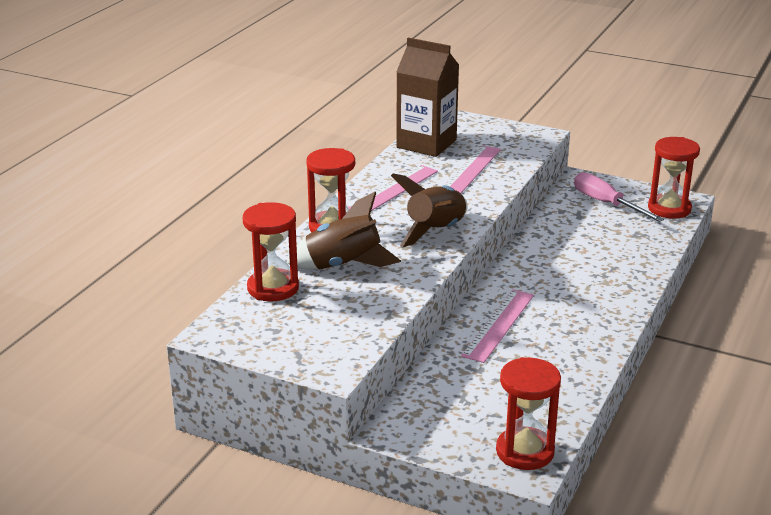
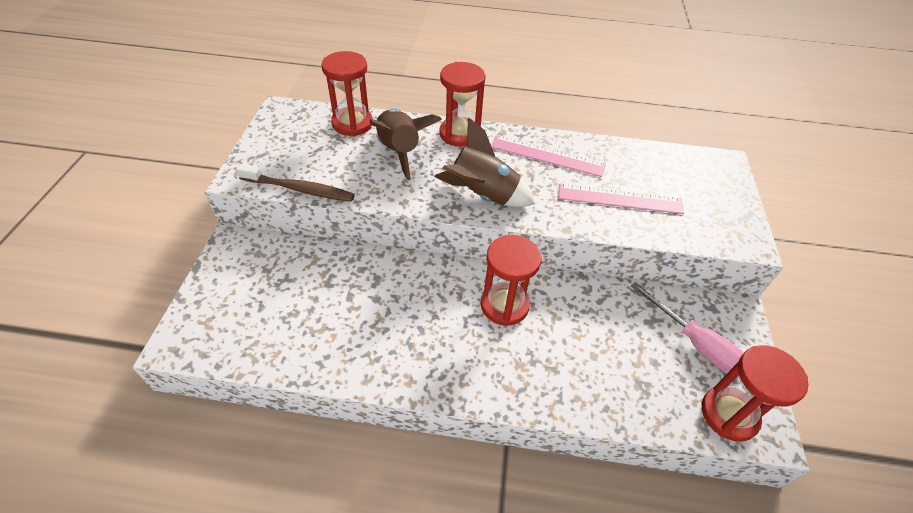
camera: 70 degrees right, 20 degrees up
(376, 332) = (299, 189): none -> brown toothbrush
(426, 144) = (654, 160): brown carton -> none
(498, 325) = (404, 286): pink ruler -> none
(525, 452) = (206, 336): red hourglass -> red hourglass (504, 305)
(606, 203) = (696, 344): pink screwdriver -> pink screwdriver turned 105 degrees clockwise

